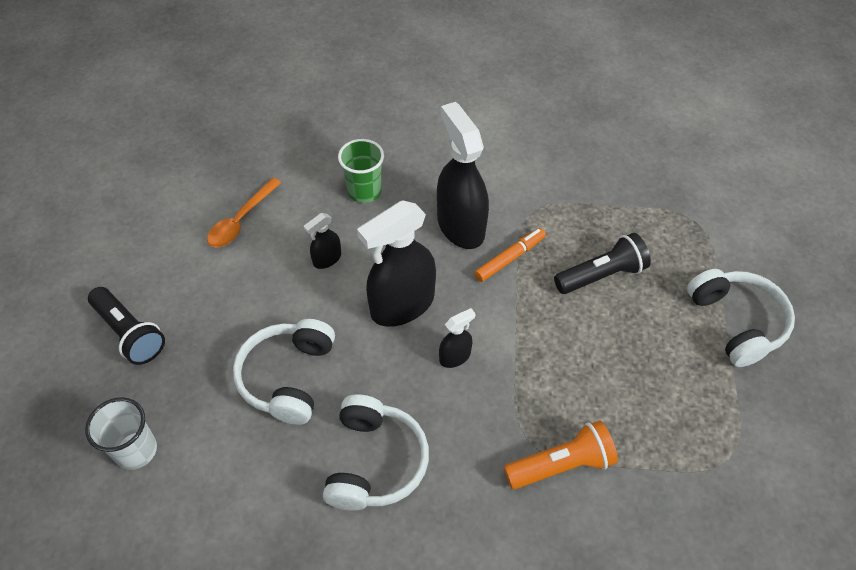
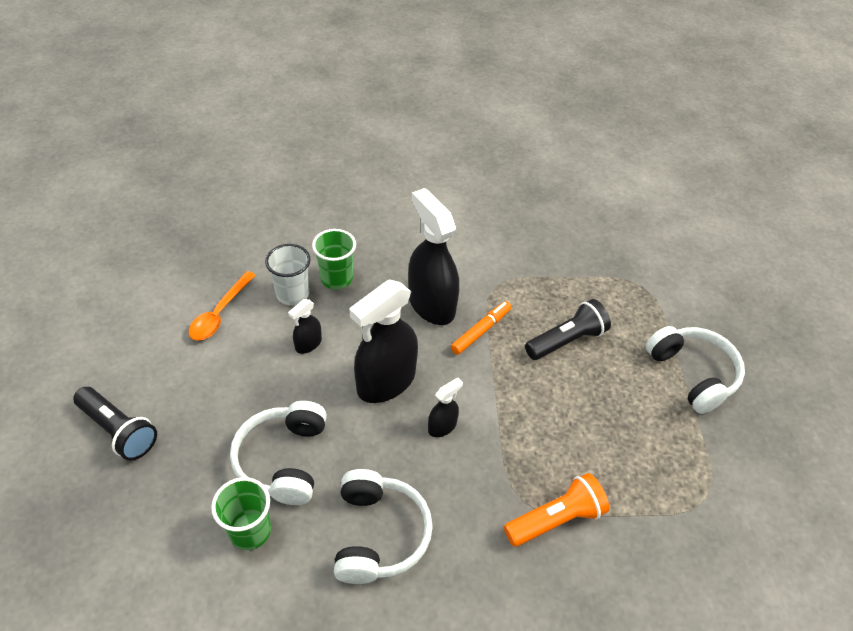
camera: 10 degrees left, 5 degrees down
(136, 450) = (137, 546): white cup -> white cup (293, 294)
(247, 446) = (250, 531): none -> green cup

